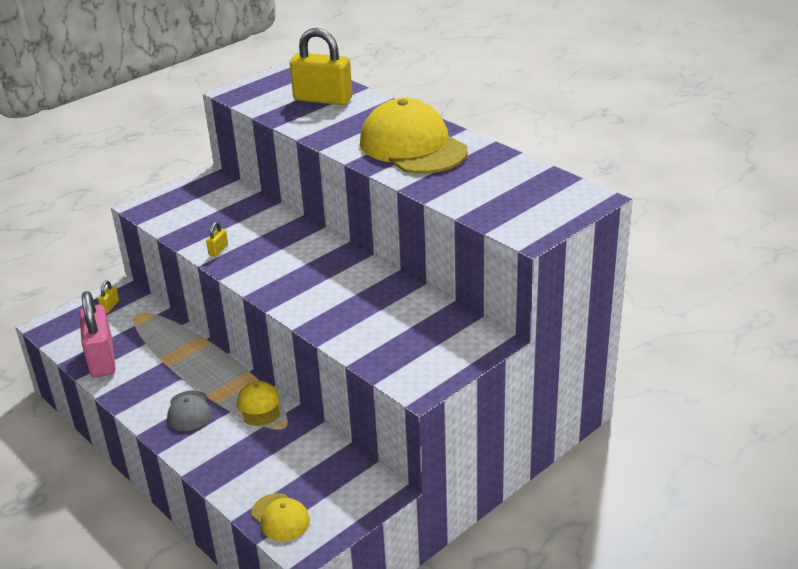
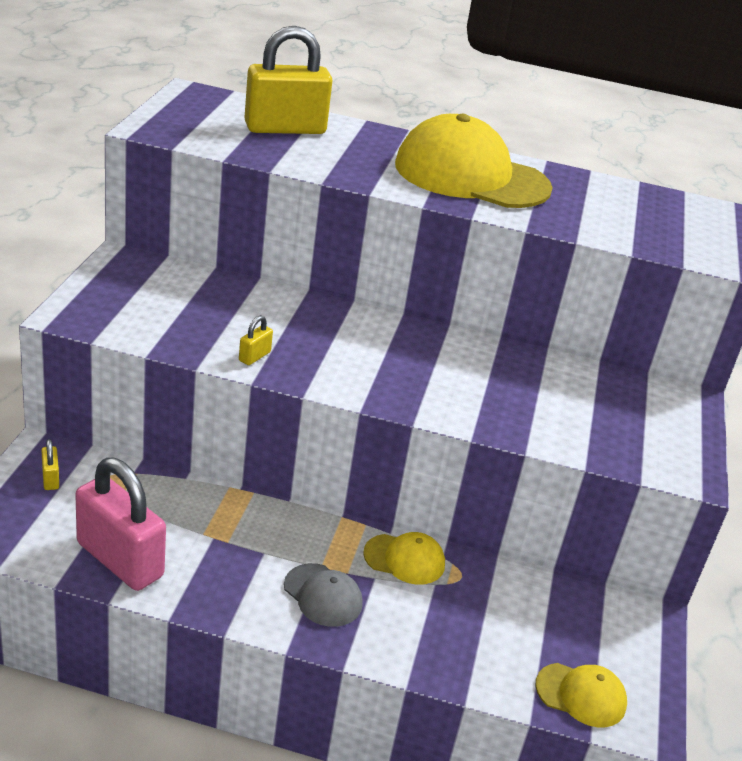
camera: 40 degrees left, 0 degrees up
(218, 250) = (254, 356): yellow padlock -> yellow padlock turned 45 degrees clockwise
(259, 406) = (404, 559): yellow cap -> yellow cap turned 150 degrees clockwise

